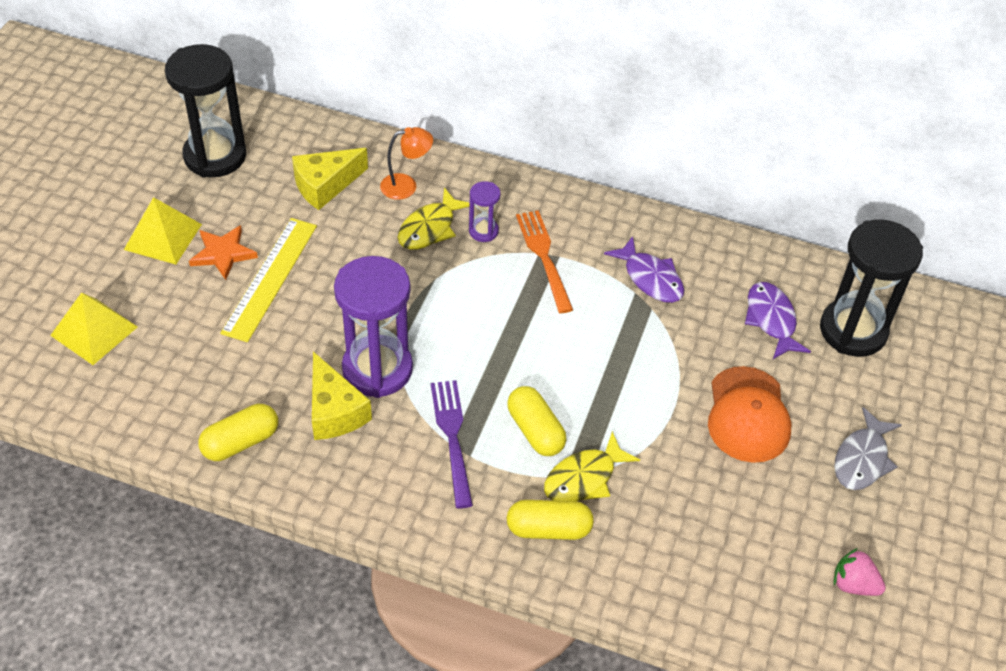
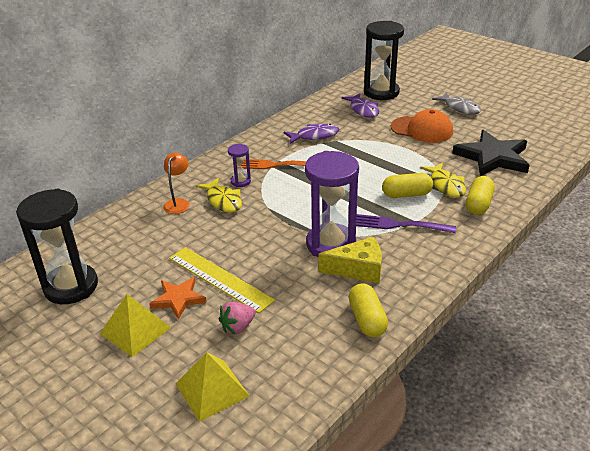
camera: 65 degrees left, 15 degrees down
(325, 185) = (149, 237): yellow cheese -> none
(705, 532) = (492, 157): none -> black star
(771, 320) = (363, 110): purple fish -> purple fish turned 120 degrees counterclockwise
(853, 584) = (532, 126): pink strawberry -> pink strawberry (238, 327)

